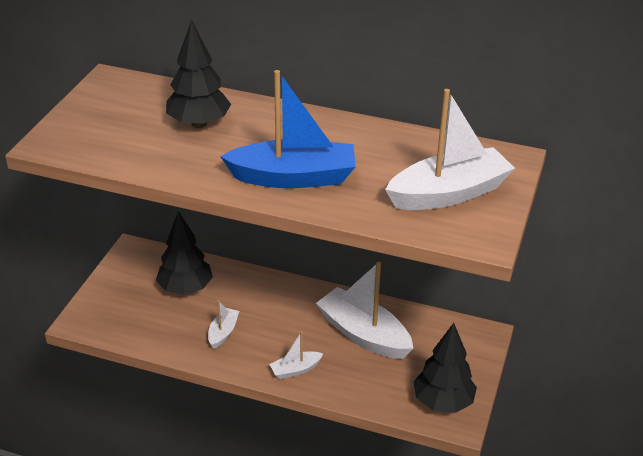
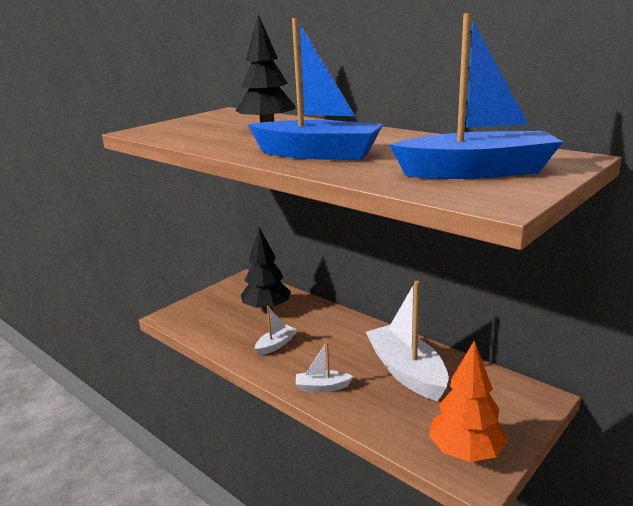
camera: 25 degrees right, 15 degrees down
(443, 402) = (465, 452): black tree -> orange tree
(448, 193) = (476, 172): white boat -> blue boat

